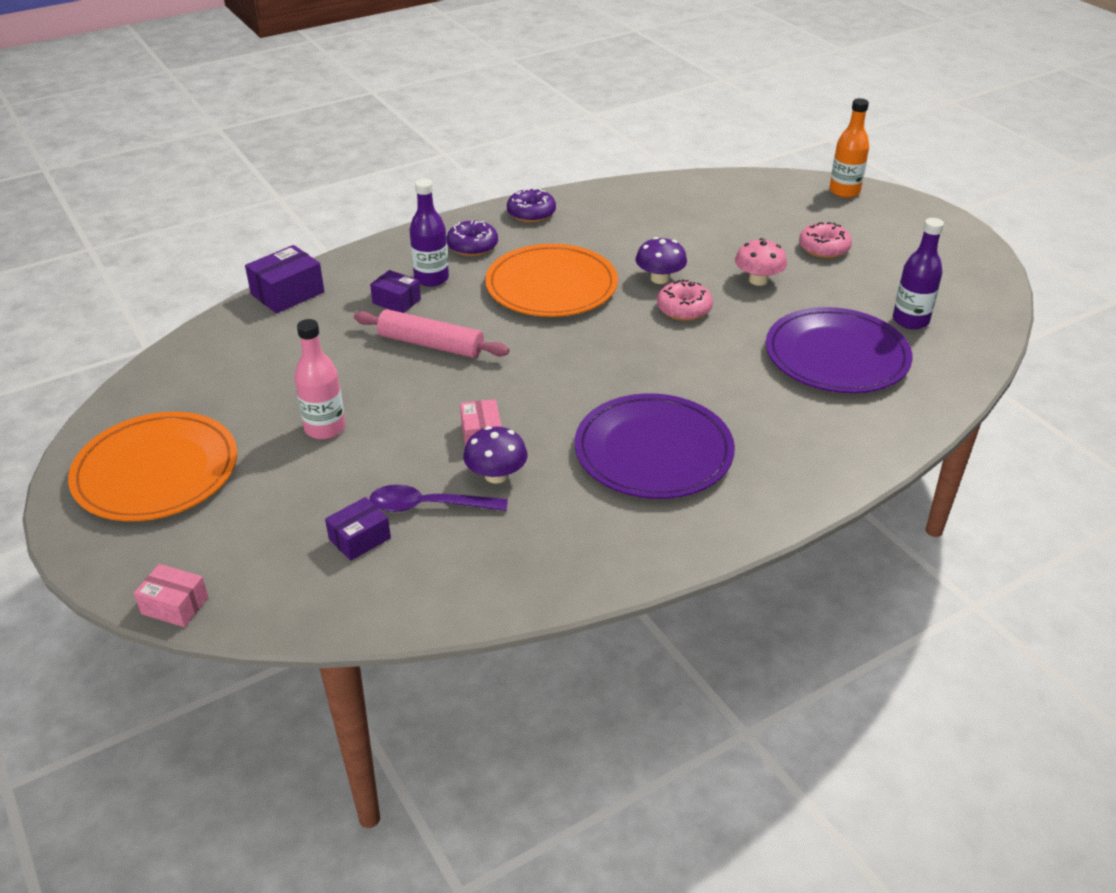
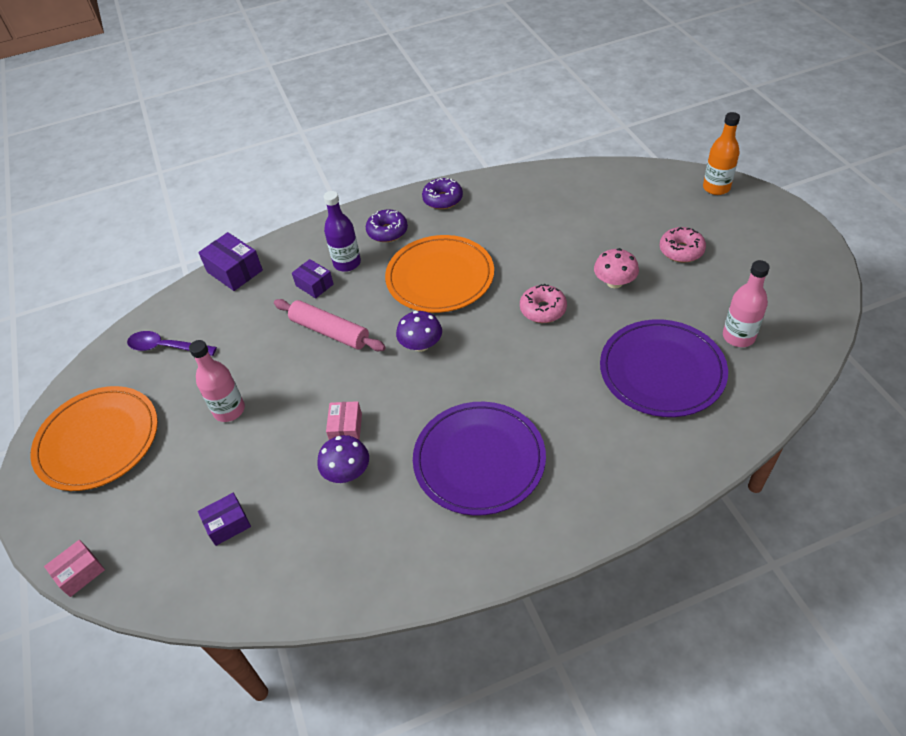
camera: 15 degrees right, 10 degrees up
(175, 605) = (80, 573): pink box -> pink box turned 75 degrees counterclockwise
(287, 293) = (234, 271): purple box -> purple box turned 75 degrees clockwise
(428, 506) = (287, 497): purple spoon -> purple spoon (166, 347)
(660, 278) = (531, 275): purple mushroom -> purple mushroom (421, 345)
(910, 320) = (738, 337): purple bottle -> pink bottle

